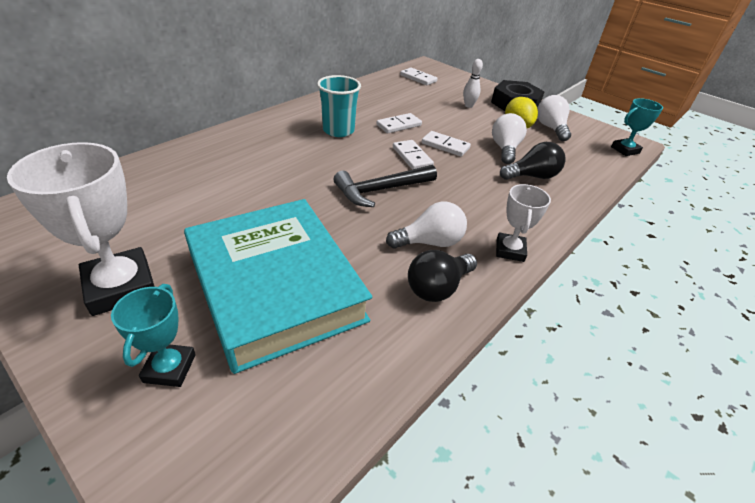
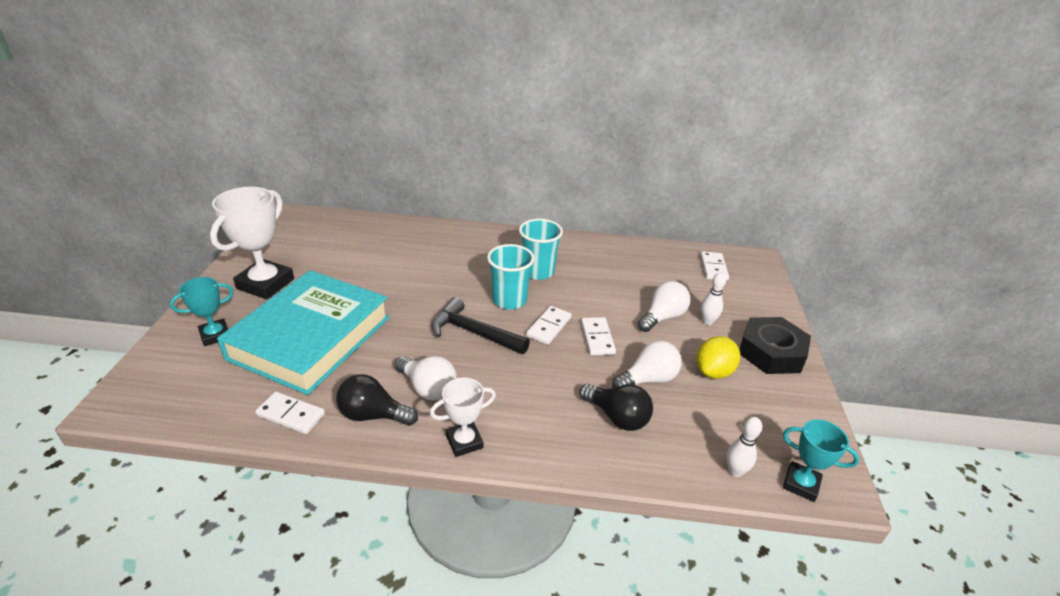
camera: 55 degrees right, 5 degrees down
(359, 157) = (509, 300): none -> turquoise cup
(399, 125) = (595, 297): white domino -> white domino (291, 414)
(551, 128) = (754, 399): white light bulb -> white light bulb (662, 317)
(605, 163) = (735, 471): none -> white bowling pin

